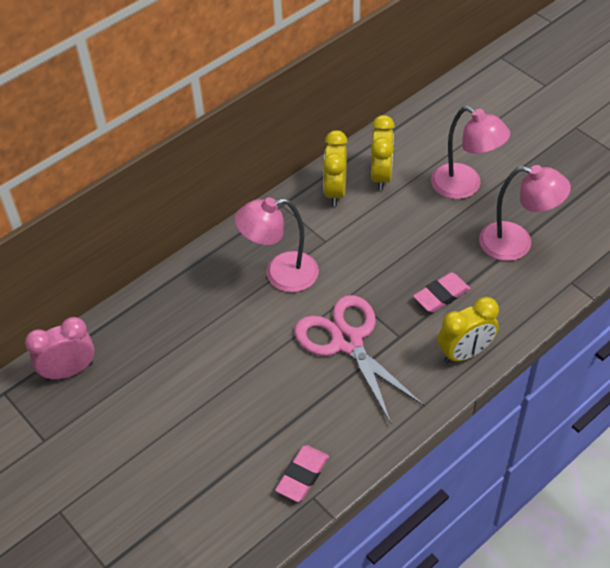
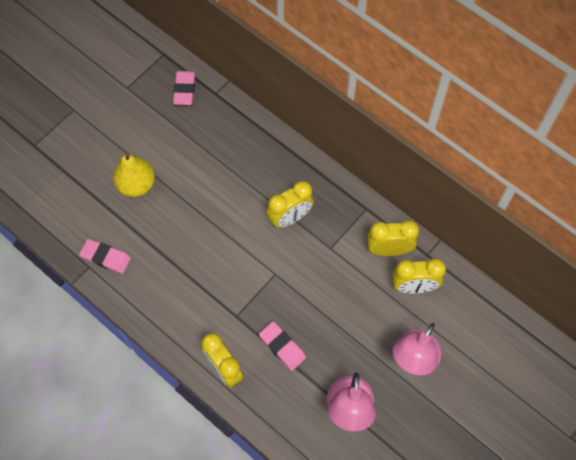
camera: 80 degrees right, 15 degrees up
(69, 371) = (184, 89): pink clock -> pink eraser
(201, 434) = (136, 185): none -> yellow pear
(280, 274) = (290, 218): pink lamp -> yellow clock
(347, 341) = (227, 276): pink scissors -> none

